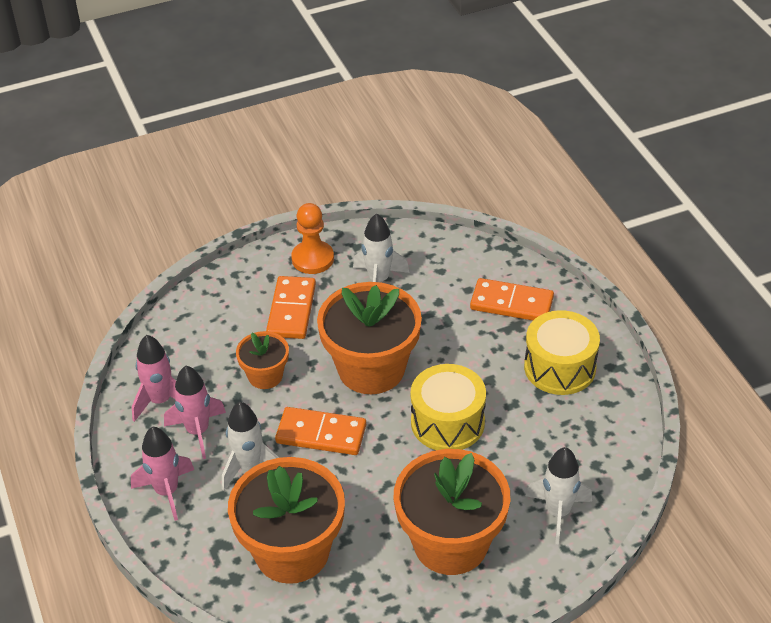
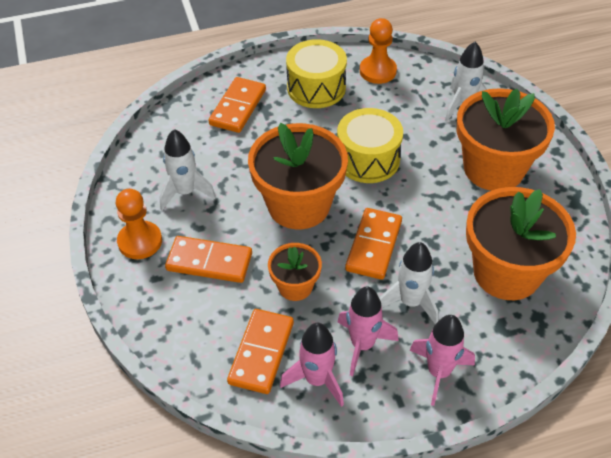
camera: 85 degrees left, 5 degrees up
(189, 359) = (261, 353): none -> orange domino
(605, 424) = (378, 71): none -> orange pawn

